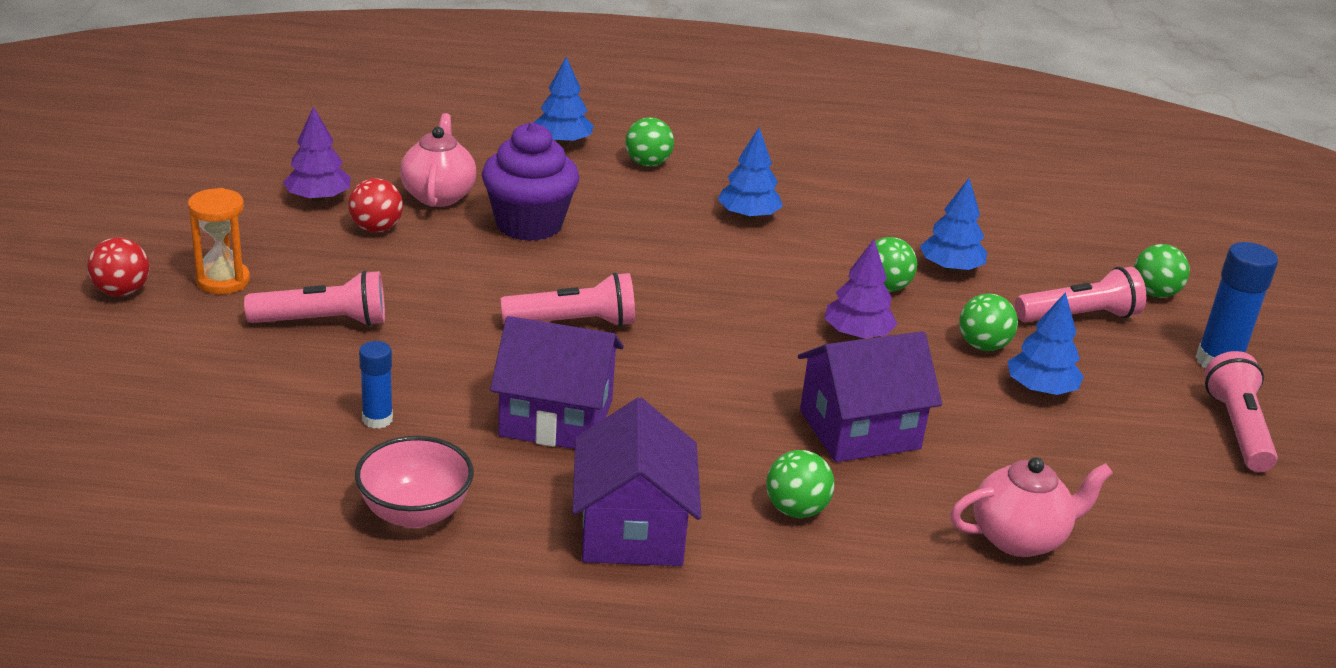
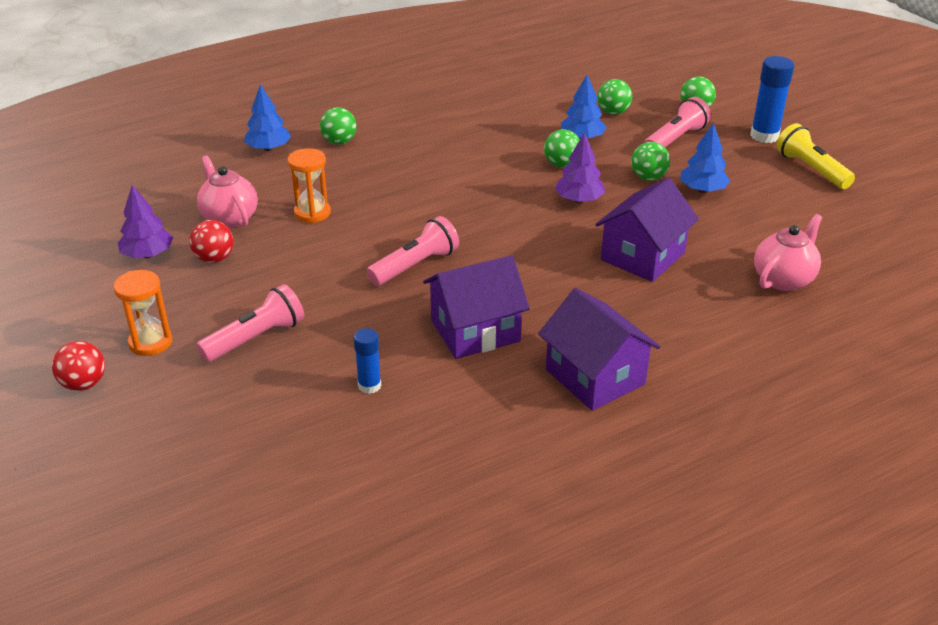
camera: 30 degrees left, 5 degrees up
(415, 513) = (464, 433): pink bowl -> none
(529, 224) = (312, 213): purple cupcake -> orange hourglass
(748, 216) = (437, 152): blue tree -> none
(796, 510) = (664, 320): green ball -> green ball (613, 112)
(1237, 429) = (811, 169): pink flashlight -> yellow flashlight

